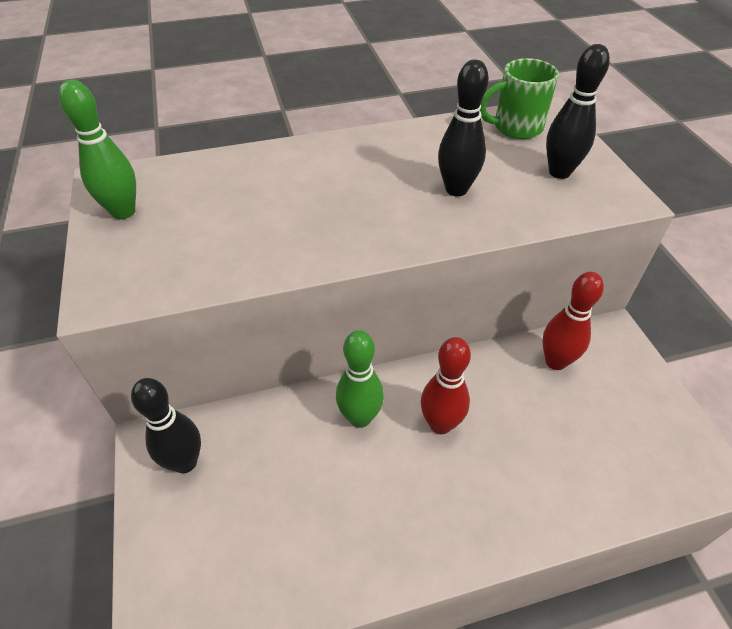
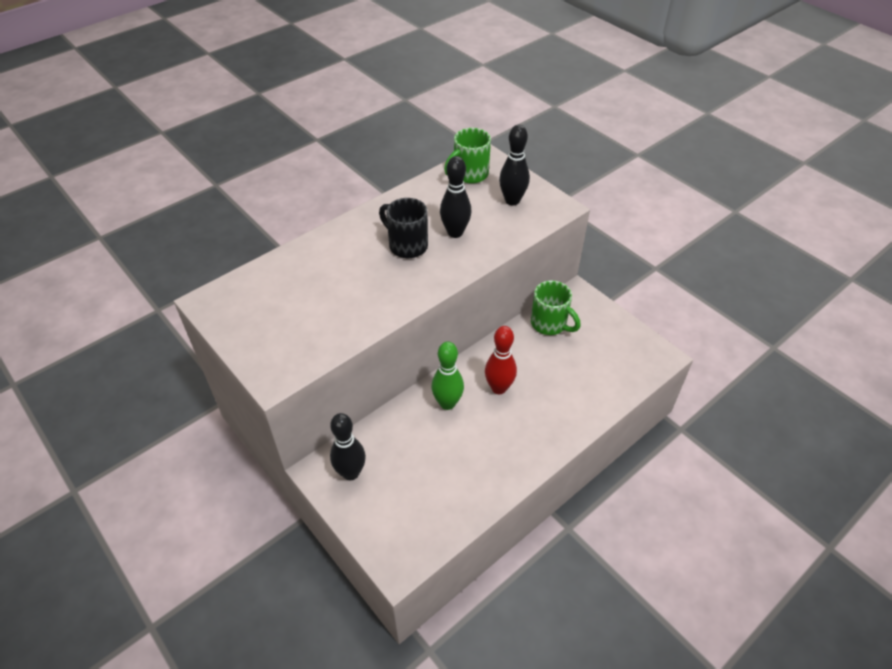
camera: 25 degrees left, 0 degrees up
(123, 212) = (241, 319): green bowling pin -> none
(382, 187) = (406, 245): none -> black mug
(555, 361) = (550, 324): red bowling pin -> green mug

